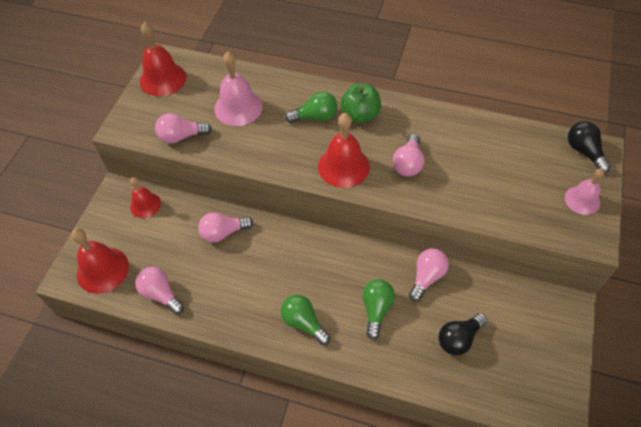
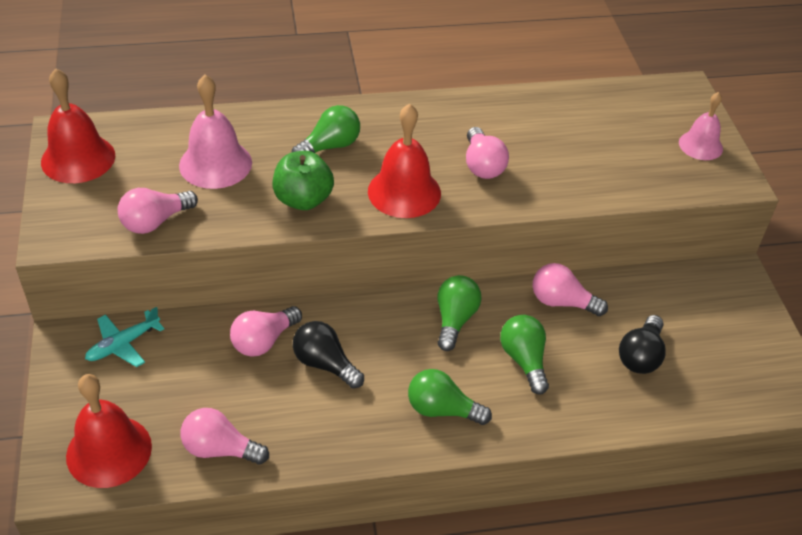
camera: 30 degrees left, 10 degrees down
(145, 205) = (123, 344): red bell -> turquoise plane
(347, 263) = (454, 320): none -> green light bulb
(360, 115) = (387, 128): green apple -> green apple (303, 200)
(426, 277) = (562, 302): pink light bulb -> pink light bulb turned 75 degrees counterclockwise
(584, 152) = (671, 96): black light bulb -> black light bulb (325, 364)

